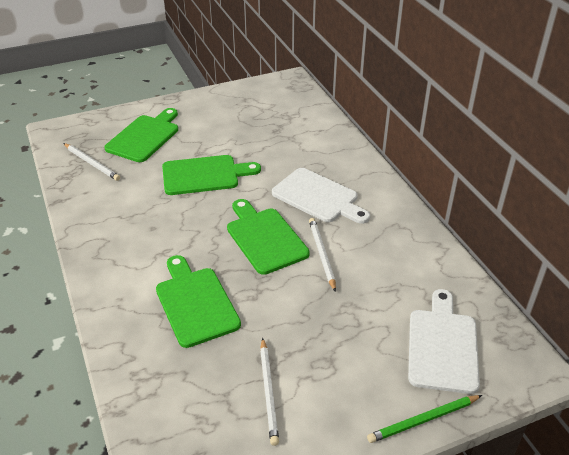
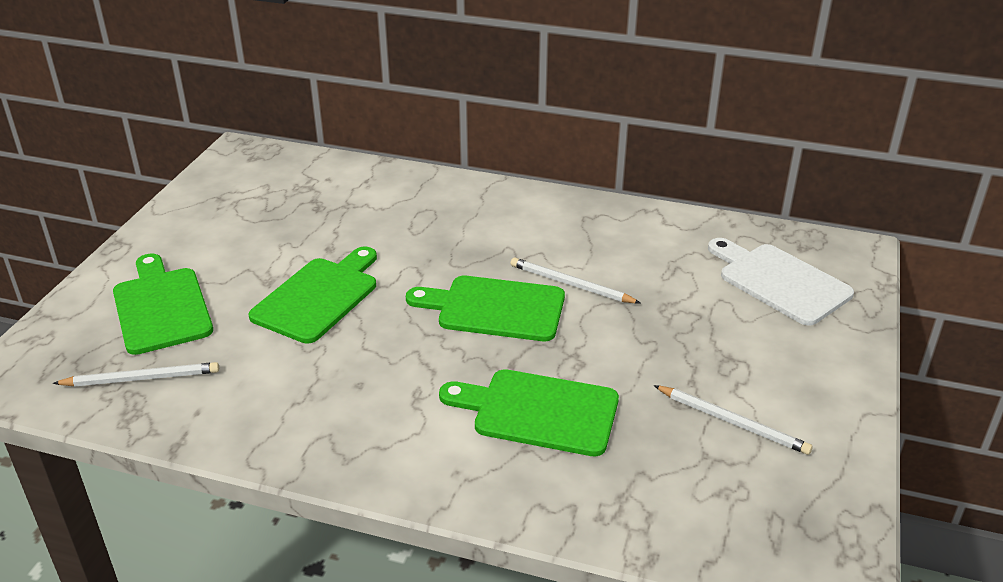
camera: 50 degrees left, 5 degrees down
(318, 197) = (477, 240): white cutting board -> none
(423, 420) = (858, 342): green pencil -> none

